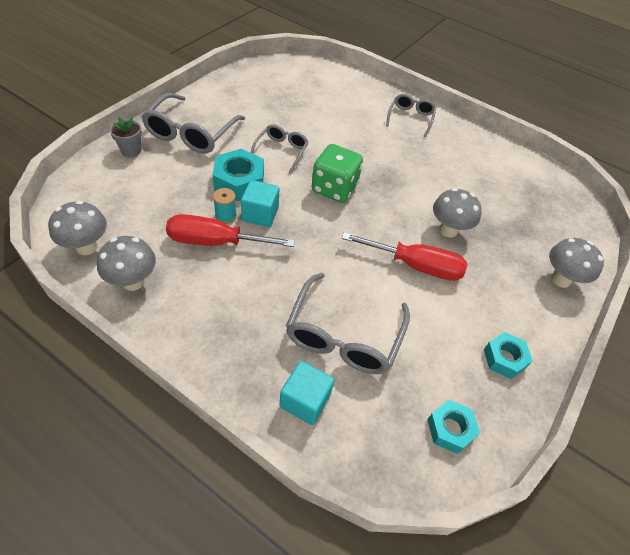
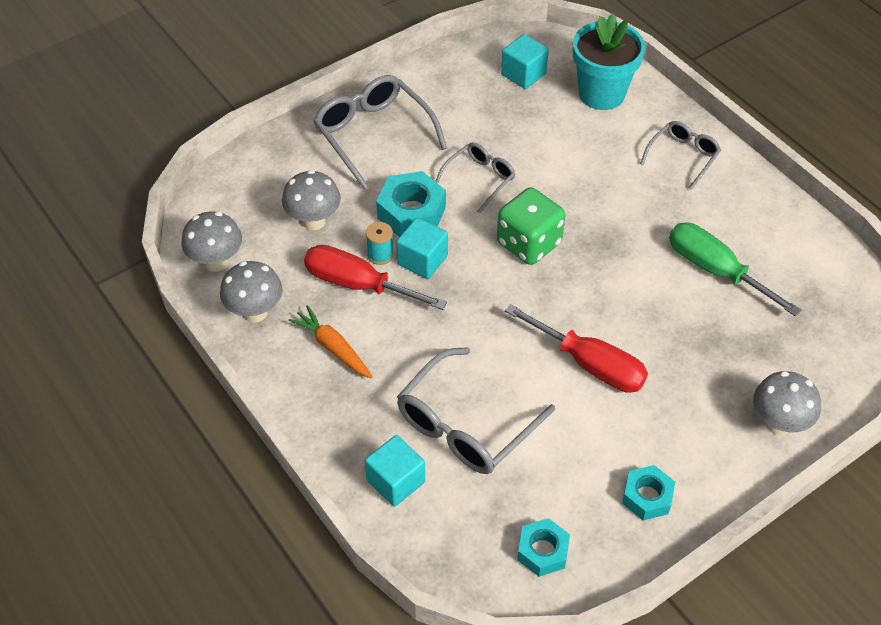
camera: 25 degrees right, 0 degrees up
(131, 150) = (294, 148): grey flower pot -> none
(191, 133) = (373, 135): grey glasses -> grey glasses turned 105 degrees clockwise
(211, 297) = (333, 348): none -> orange carrot
(285, 82) = (523, 74): none -> turquoise cube
(341, 88) = (601, 94): none -> turquoise flower pot
(448, 230) = (656, 328): grey mushroom -> grey mushroom (314, 221)
(466, 184) = (715, 270): none -> green screwdriver

